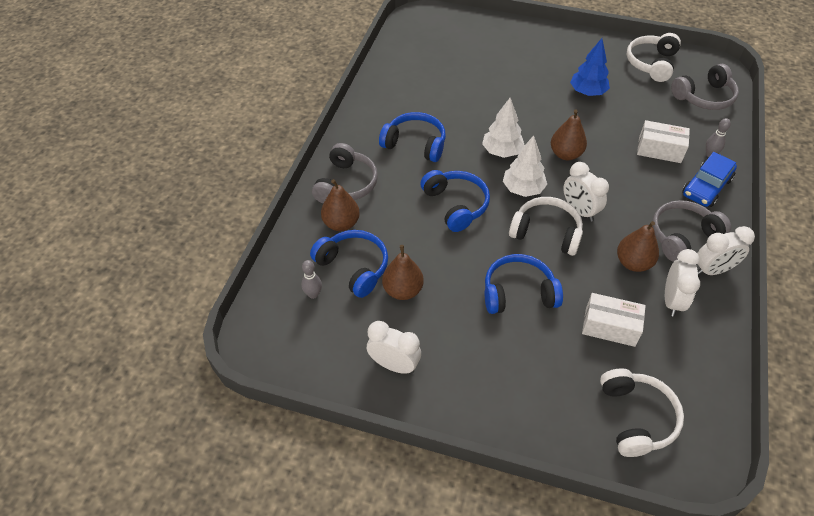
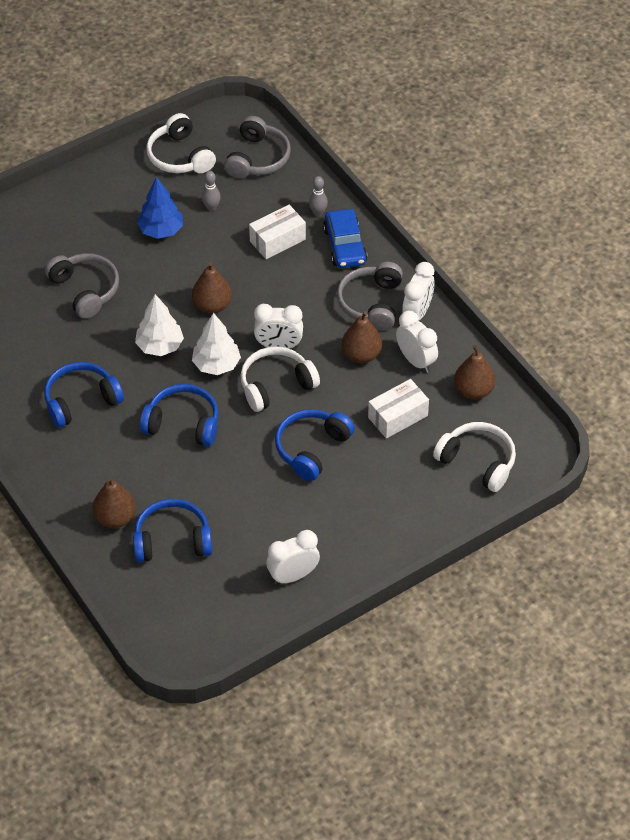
camera: 50 degrees left, 0 degrees up
(313, 294) = (171, 586): grey bowling pin -> grey bowling pin (211, 207)
(346, 184) = (73, 484): grey headphones -> grey headphones (85, 290)
(403, 290) = (231, 522): brown pear -> brown pear (473, 390)

